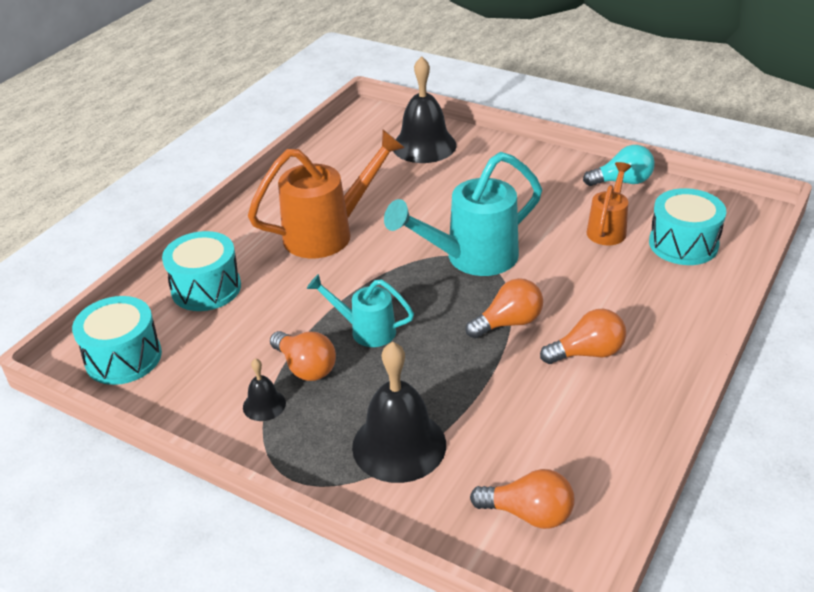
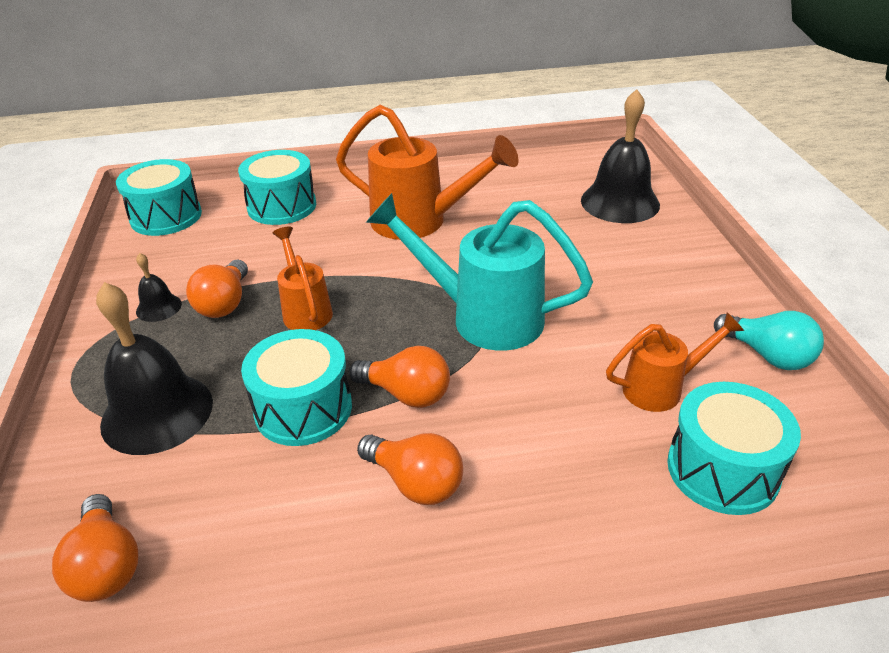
camera: 50 degrees right, 0 degrees up
(365, 330) = (305, 309): turquoise watering can -> orange watering can
(473, 373) = (303, 408): none -> turquoise drum

